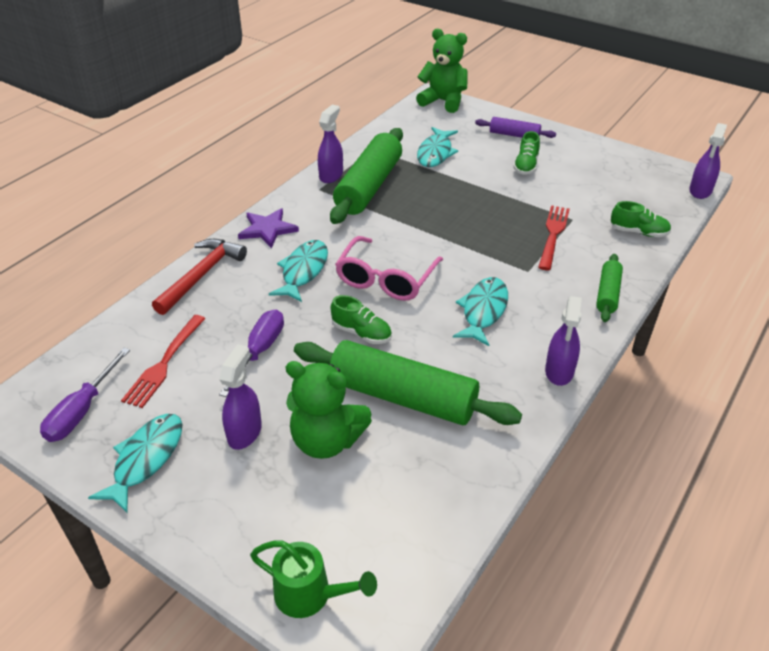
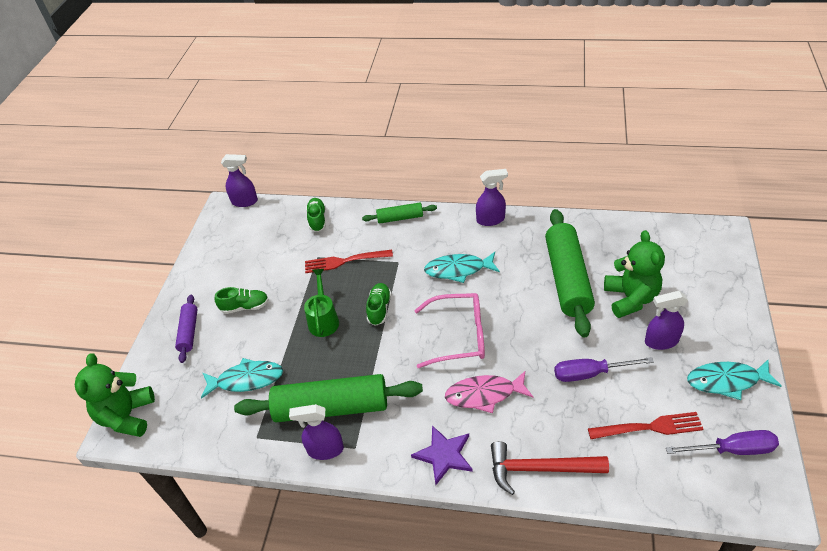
camera: 110 degrees left, 5 degrees up
(303, 271) = (484, 394): turquoise fish -> pink fish
(310, 595) = (722, 260): green watering can -> green watering can (323, 319)
(361, 333) = (527, 324): green shoe -> green shoe (379, 309)

